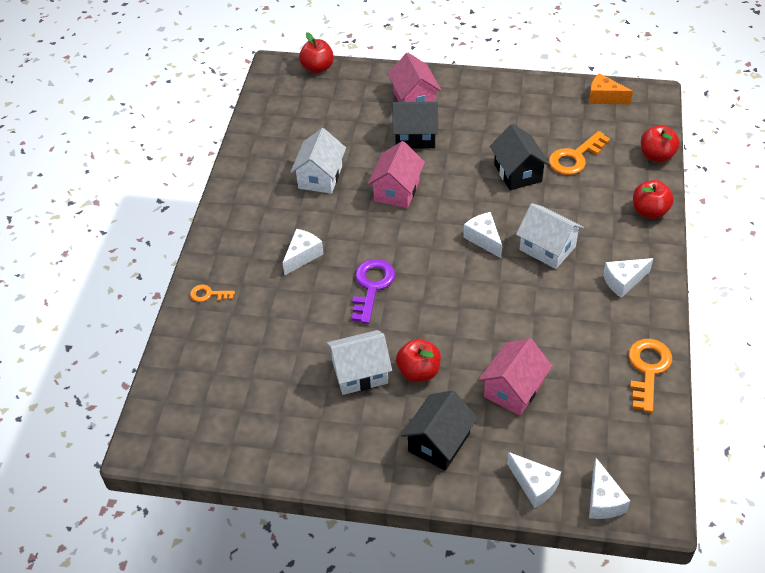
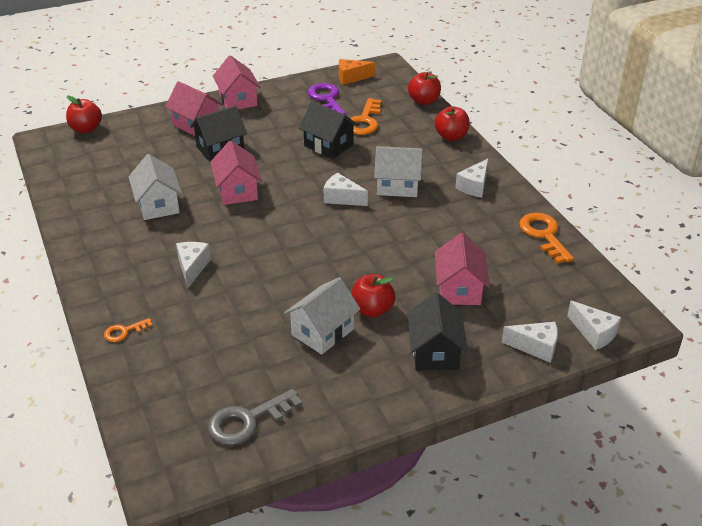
camera: 35 degrees left, 10 degrees down
(240, 426) = (247, 421): none -> grey key
(372, 286) = (276, 265): purple key -> purple key (326, 99)
(472, 85) = (238, 100): none -> pink house

